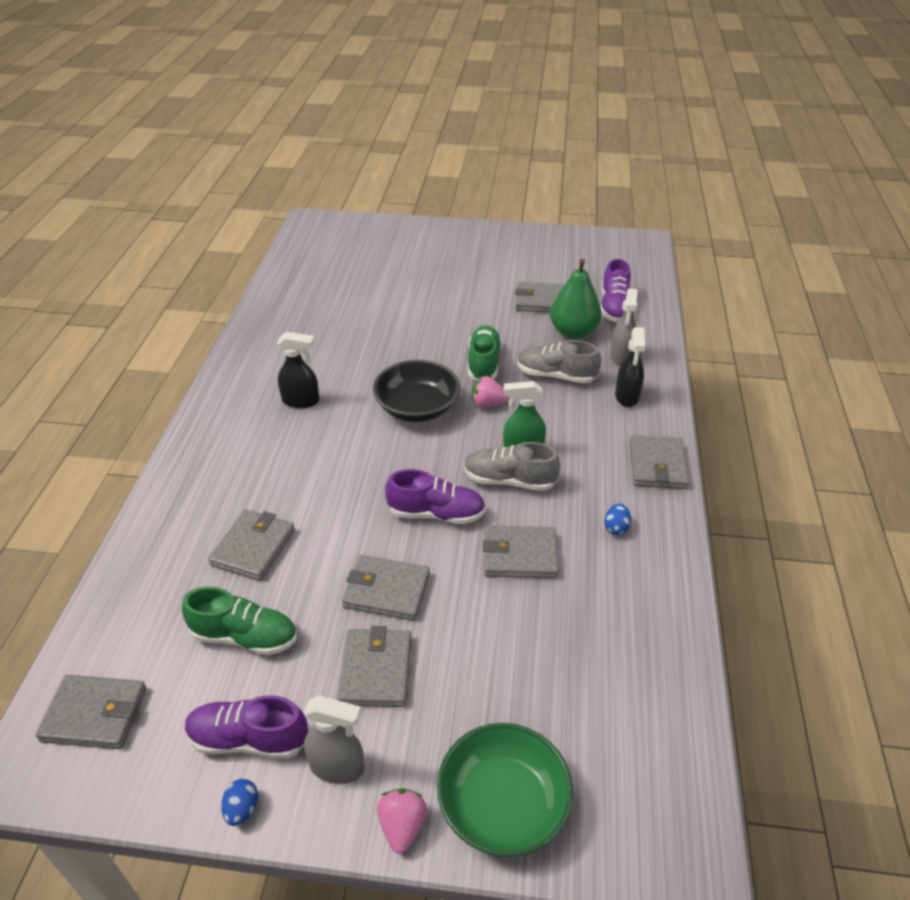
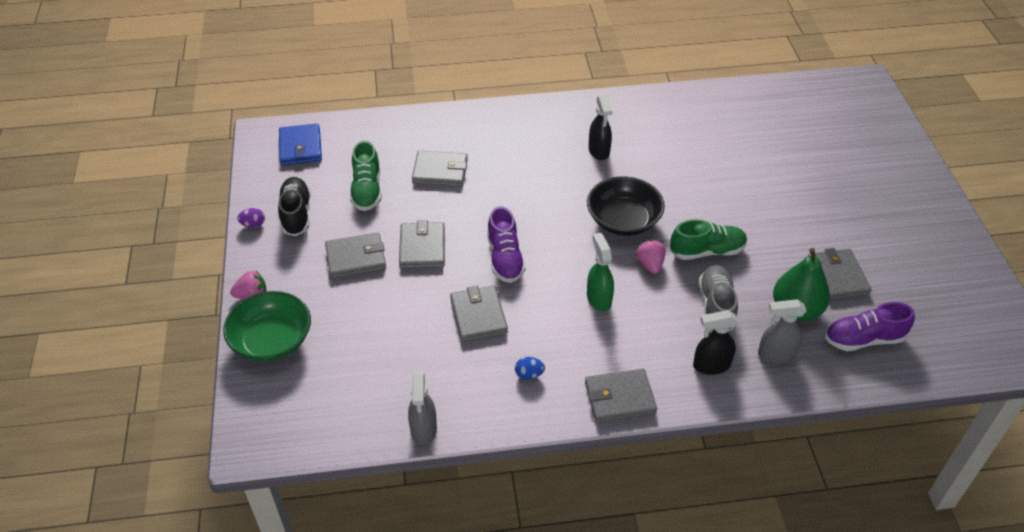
camera: 75 degrees right, 5 degrees up
(94, 714) = (300, 147): grey wallet -> blue wallet
(242, 809) = (253, 225): blue egg -> purple egg
(249, 739) = (296, 214): purple shoe -> black shoe
(337, 767) = (285, 257): grey spray bottle -> grey spray bottle (423, 429)
(509, 480) = (558, 296): grey shoe -> none

